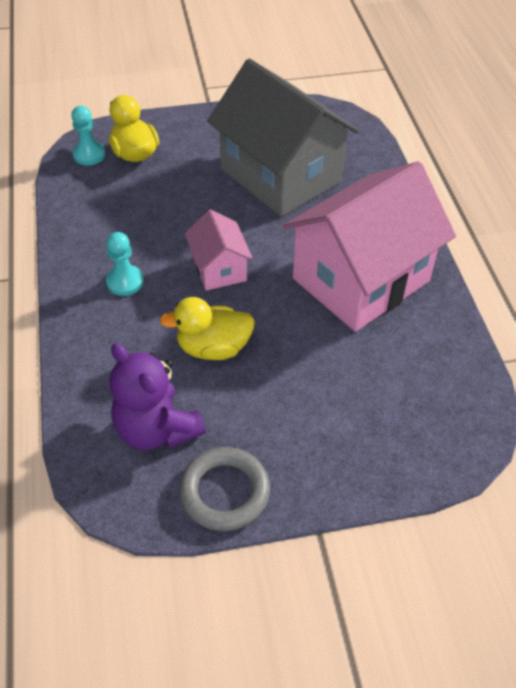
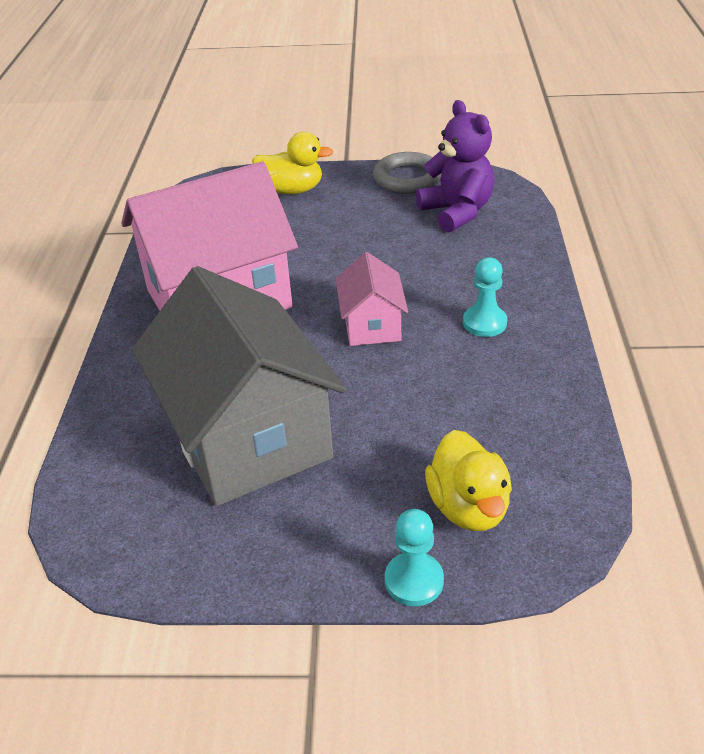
camera: 165 degrees left, 10 degrees down
(89, 155) = (547, 515): turquoise pawn -> turquoise pawn (414, 581)
(213, 348) = (396, 258): yellow duck -> yellow duck (292, 190)

